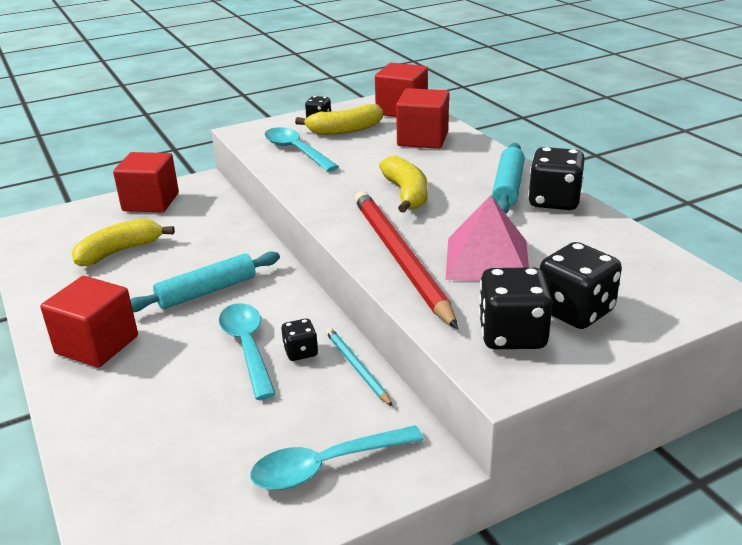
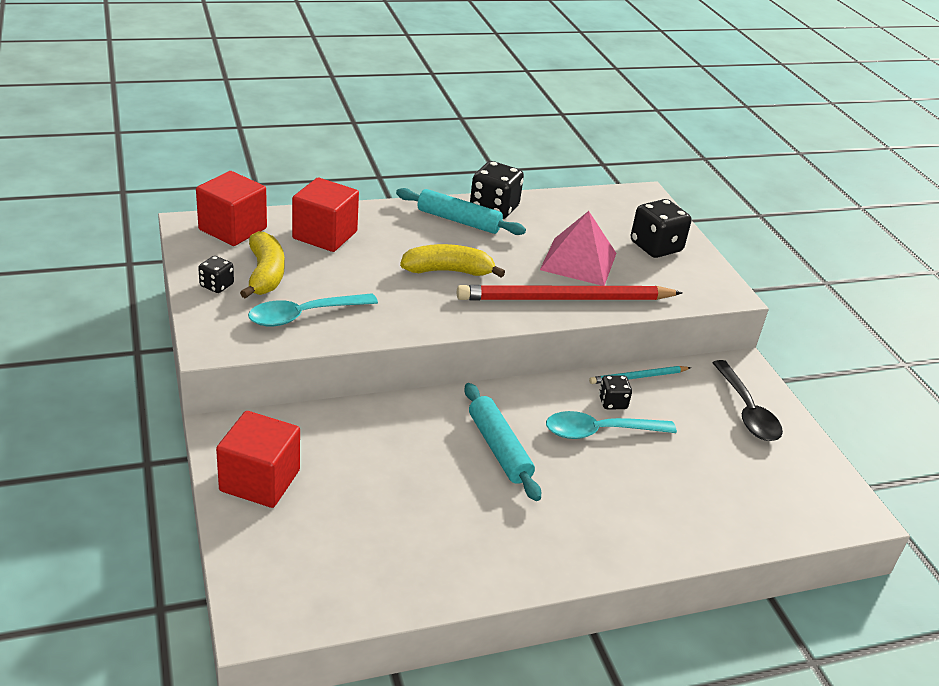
camera: 85 degrees left, 5 degrees up
(97, 345) = (576, 532): red cube -> none
(120, 251) = (385, 512): yellow banana -> none
(326, 466) = (747, 411): turquoise spoon -> black spoon
(512, 335) = (680, 277): black dice -> none

